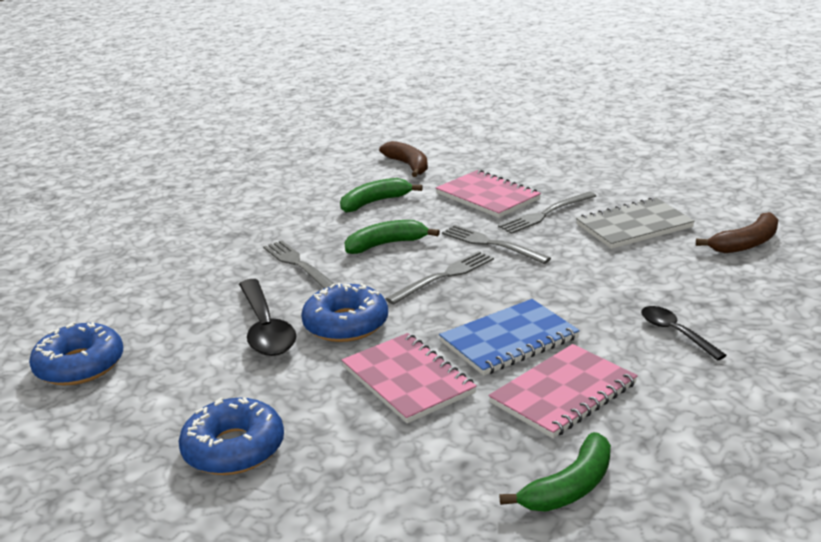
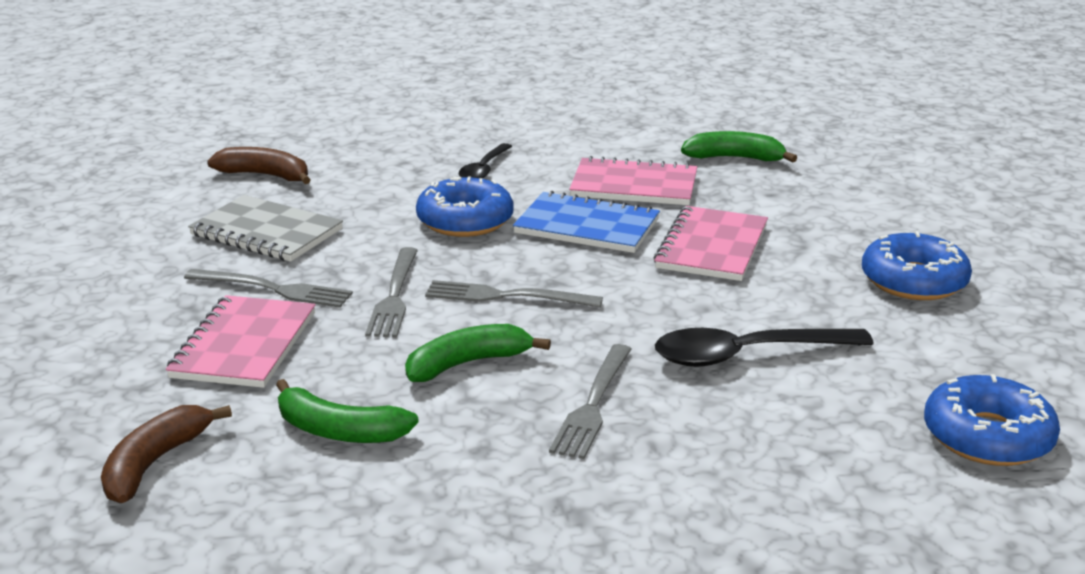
camera: 130 degrees left, 0 degrees up
(265, 328) = (747, 355): black spoon -> black spoon turned 135 degrees counterclockwise
(346, 324) = (673, 312): blue donut -> blue donut (465, 220)
(386, 244) = (467, 363): green banana -> green banana turned 120 degrees clockwise

